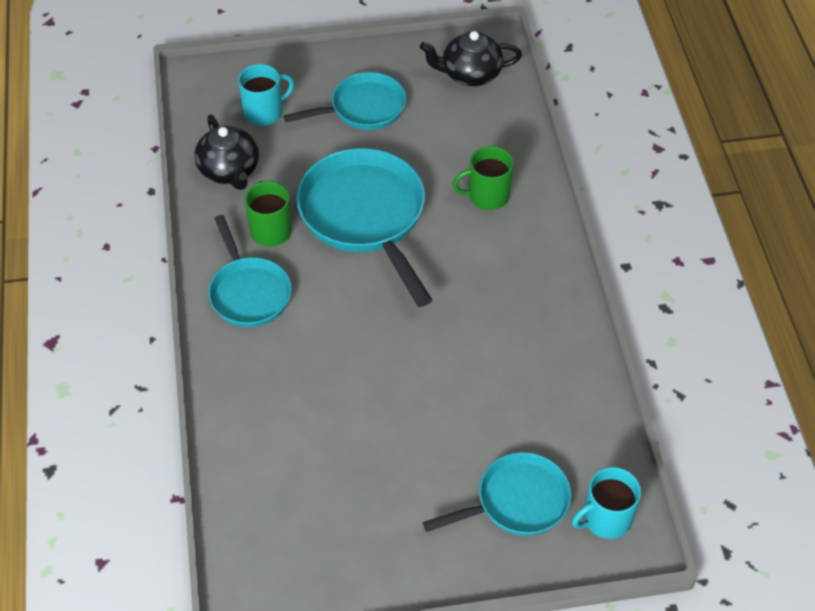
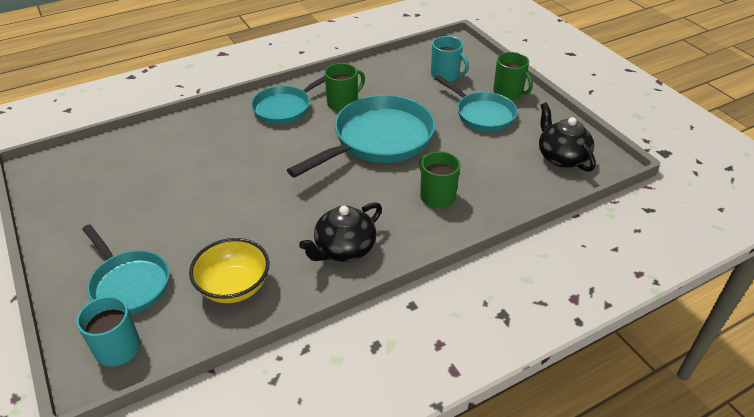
camera: 70 degrees right, 10 degrees down
(229, 170) = (385, 75): black teapot -> black teapot (344, 249)
(332, 70) = (508, 92): none -> green mug
(556, 403) = (234, 287): none -> yellow bowl

